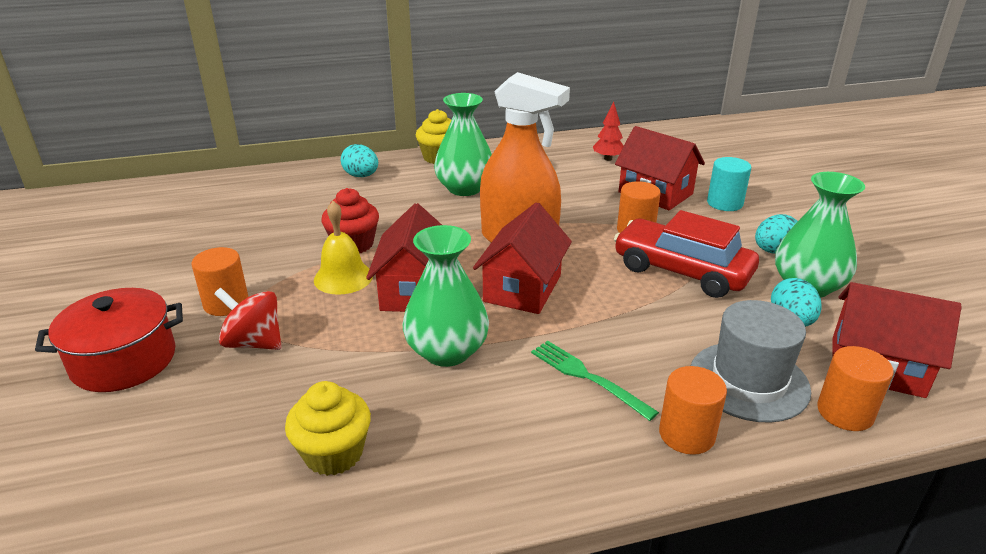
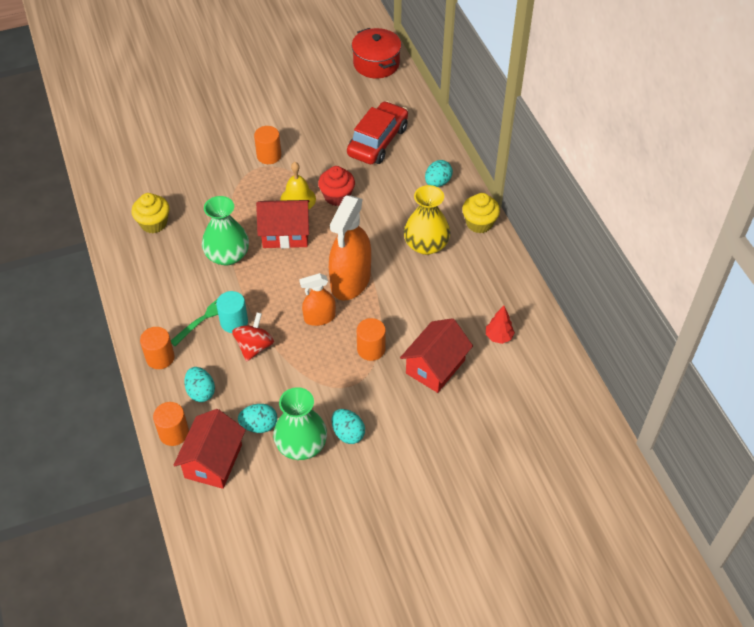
camera: 85 degrees right, 20 degrees up
(124, 360) = (219, 133): red pot -> red pot (376, 64)
(254, 342) = (234, 176): red spinning top -> red spinning top (254, 346)
(465, 188) = (426, 244): green vase -> yellow vase
(522, 288) = (290, 285): red house -> none
(584, 265) = (319, 317): none -> orange spray bottle
(682, 271) = (316, 372): red car -> red car (378, 141)
(724, 203) = (423, 413): turquoise cylinder -> turquoise cylinder (234, 322)
(748, 381) = (201, 392): grey hat -> turquoise egg

